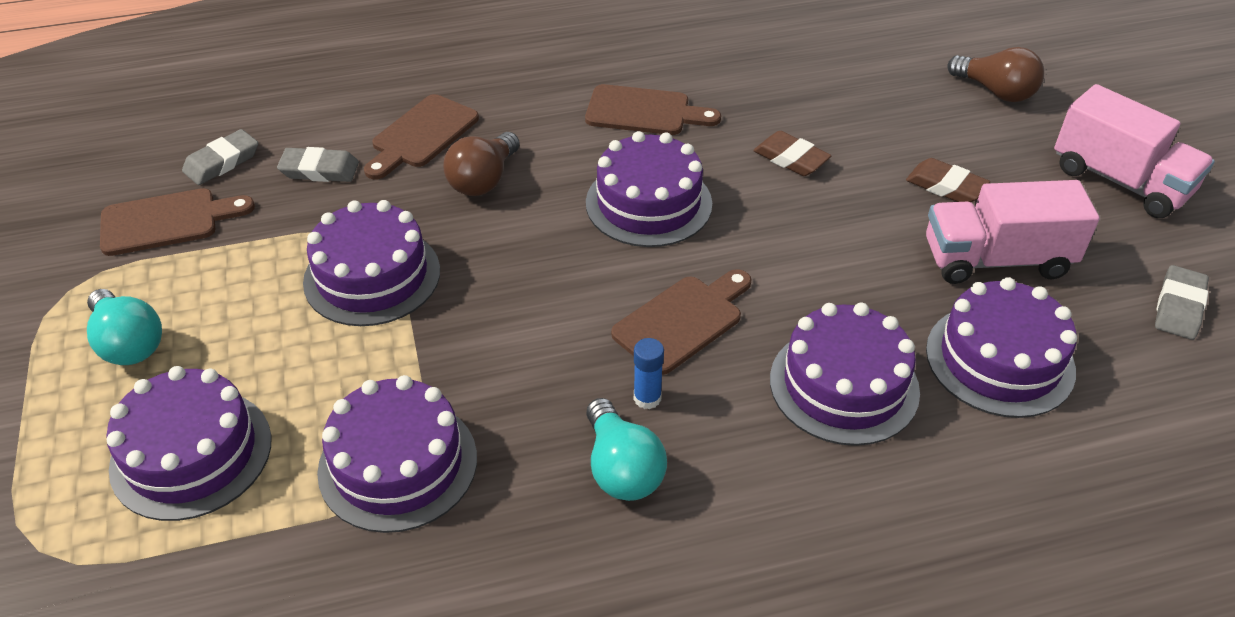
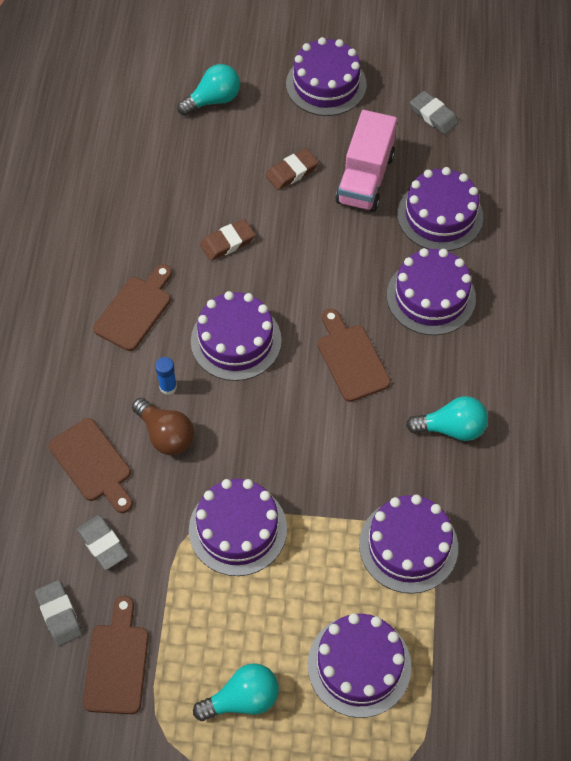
camera: 70 degrees left, 15 degrees up
(319, 170) = (103, 544): grey eraser -> grey eraser turned 60 degrees counterclockwise
(647, 398) = (405, 398): blue glue stick -> blue glue stick (168, 387)
(996, 91) = (213, 100): brown light bulb -> turquoise light bulb
(1120, 181) = (326, 84): pink truck -> purple cake

